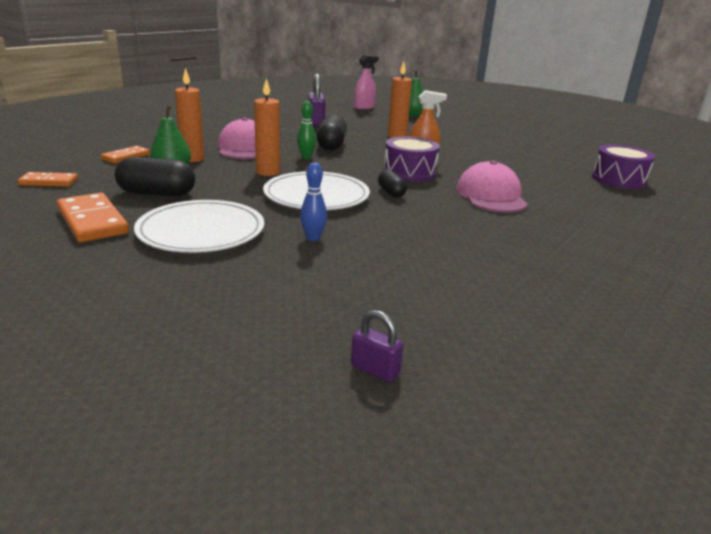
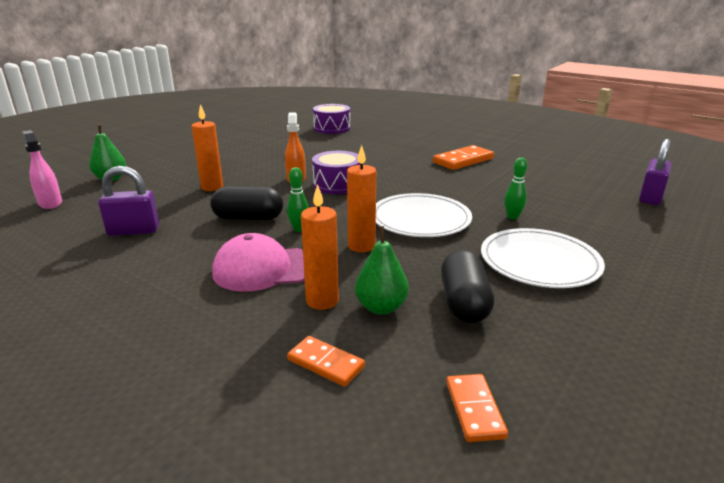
camera: 90 degrees left, 0 degrees up
(93, 221) = (568, 327): orange domino -> orange domino (463, 160)
(313, 238) = (512, 217): blue bowling pin -> green bowling pin
(375, 370) = (650, 197): purple padlock -> purple padlock, size x1.72
(391, 192) = (395, 192): black capsule -> none
(491, 196) = (385, 162): pink cap -> none

